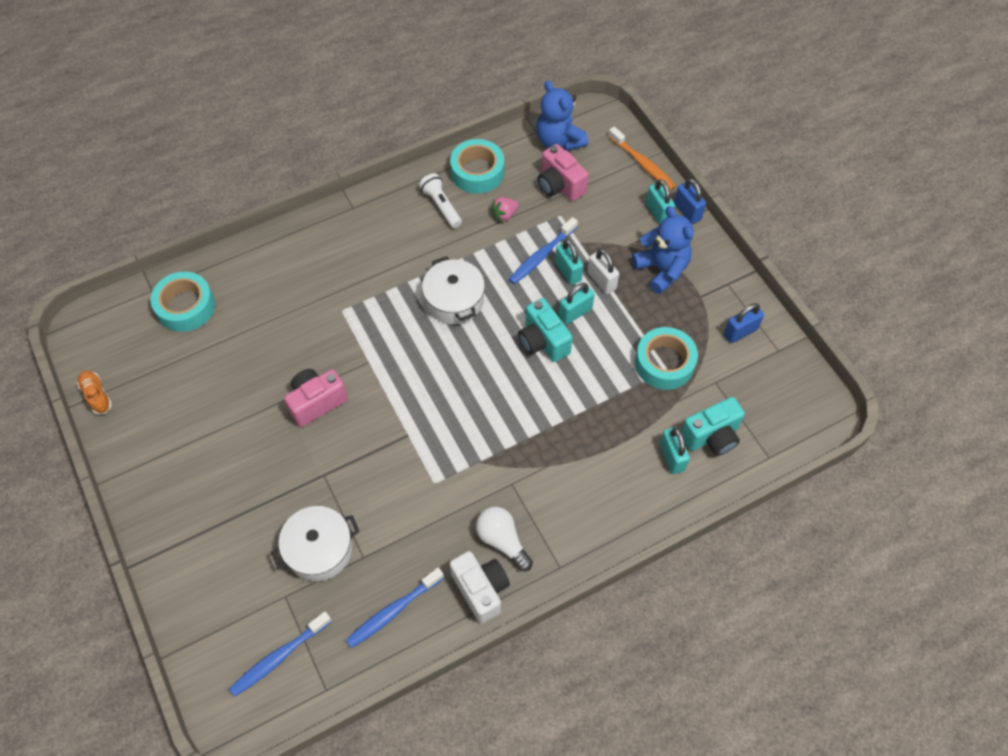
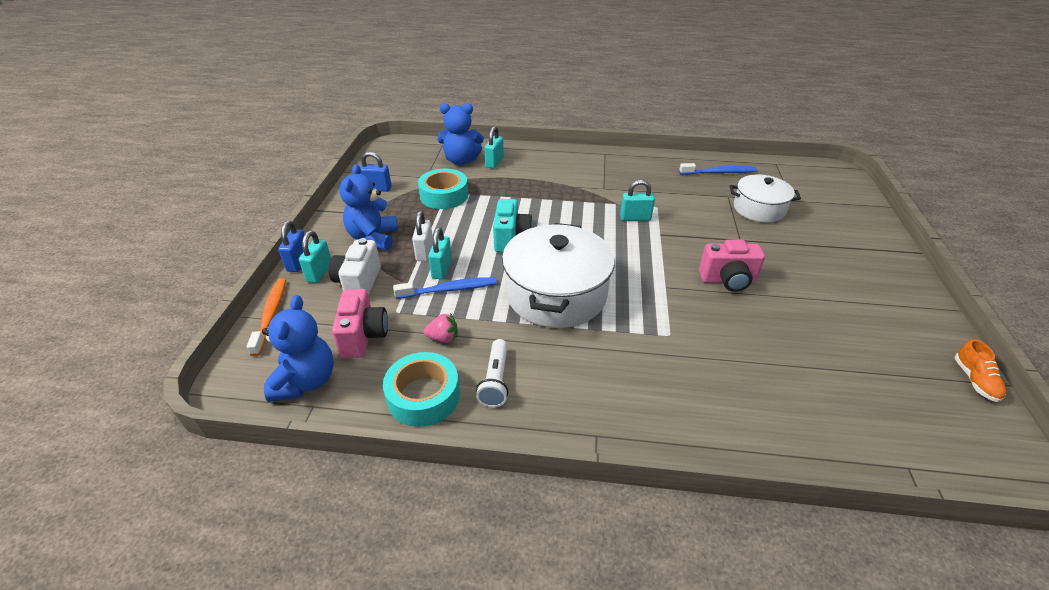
camera: 145 degrees left, 20 degrees down
(186, 307) = (857, 423): turquoise tape -> none
(279, 657) = (803, 181): blue toothbrush -> none
(454, 300) = (556, 294): white pot -> white pot, size x1.66
(481, 590) = (658, 162): white camera -> white camera (358, 283)
(502, 541) = (630, 171): white light bulb -> none
(575, 313) = (468, 243): turquoise padlock -> turquoise padlock (635, 218)
(711, 436) = (461, 160): turquoise camera -> blue teddy bear

